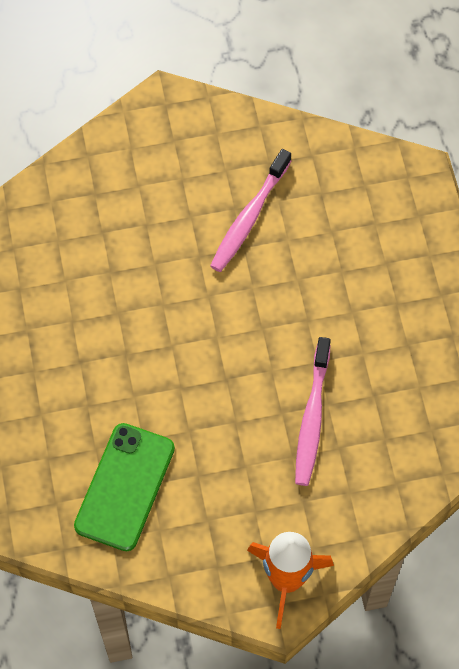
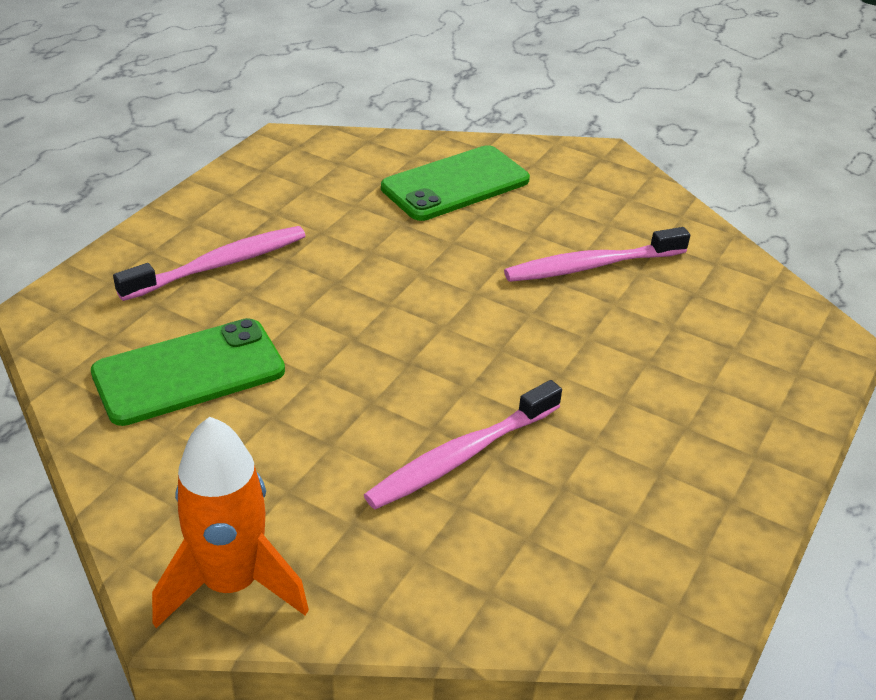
camera: 40 degrees right, 25 degrees down
(47, 399) = (219, 265): none -> pink toothbrush
(104, 208) = (455, 184): none -> green phone

